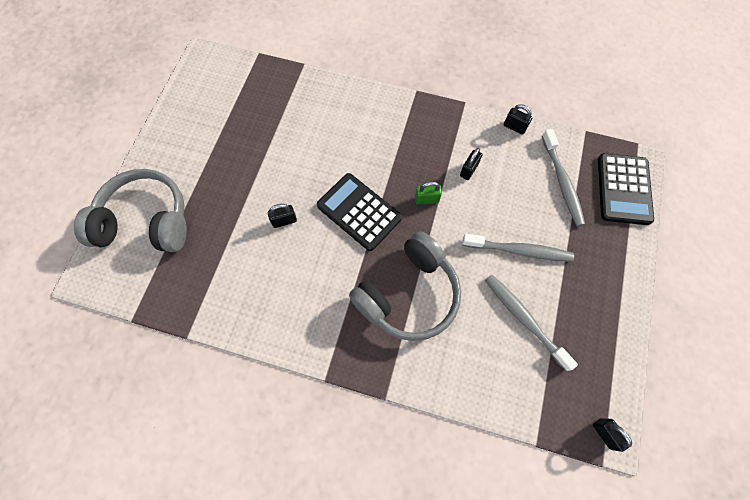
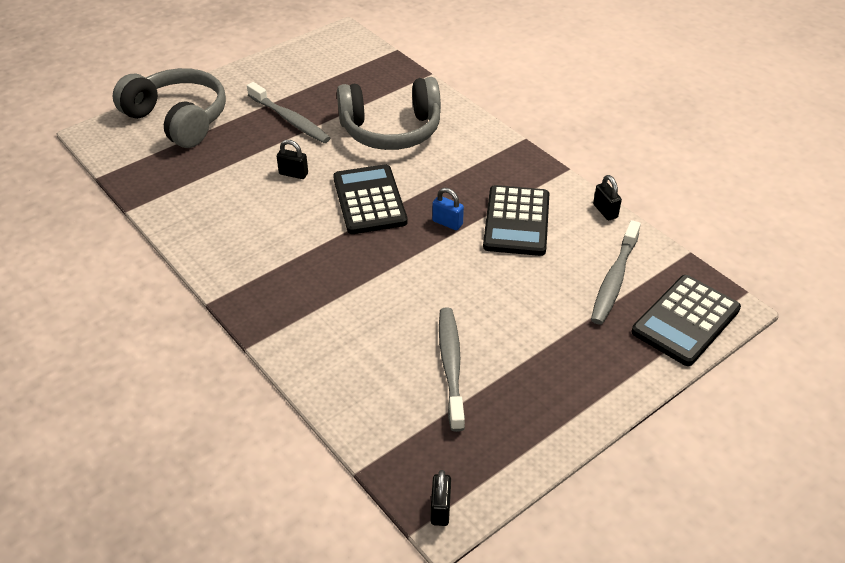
camera: 35 degrees right, 25 degrees down
(408, 294) = (351, 283): grey headphones -> grey headphones (391, 130)
(426, 199) = (447, 223): green padlock -> blue padlock
(468, 170) = (516, 221): black padlock -> black calculator
(519, 250) = (504, 309): grey toothbrush -> grey toothbrush (290, 120)

